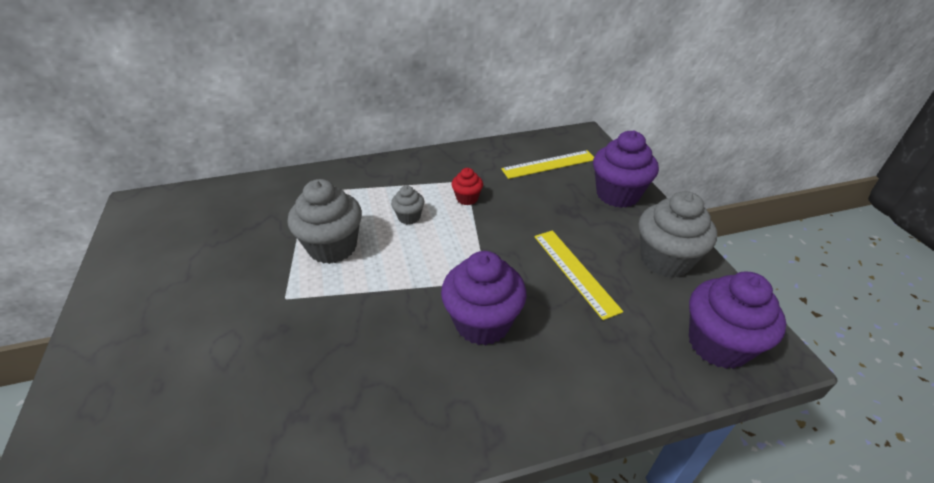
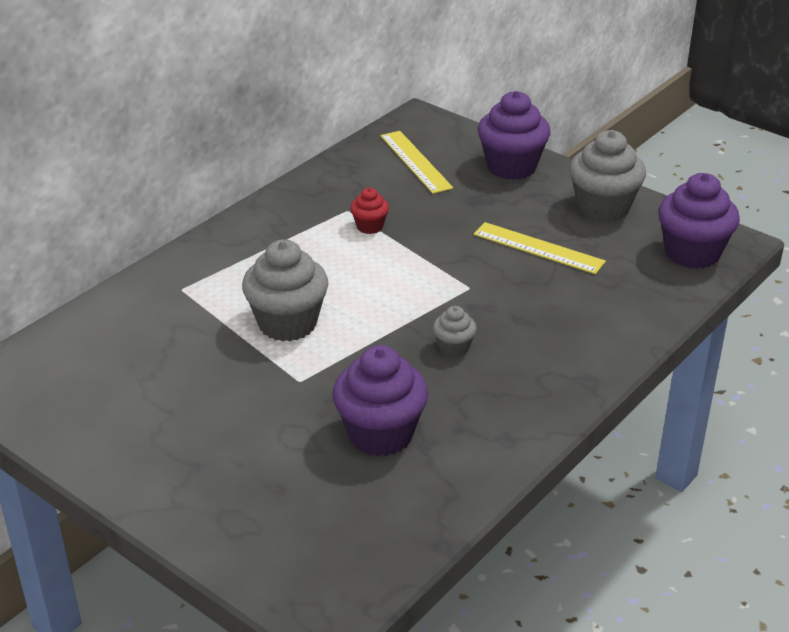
camera: 35 degrees left, 5 degrees down
(409, 217) = (331, 266): grey cupcake -> grey cupcake (454, 348)
(482, 323) = (502, 318): purple cupcake -> purple cupcake (380, 434)
(549, 164) = (415, 161): yellow ruler -> yellow ruler turned 60 degrees counterclockwise

